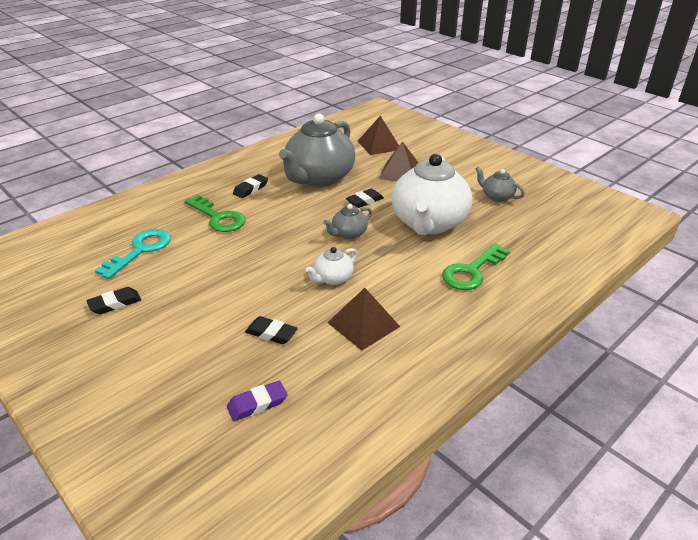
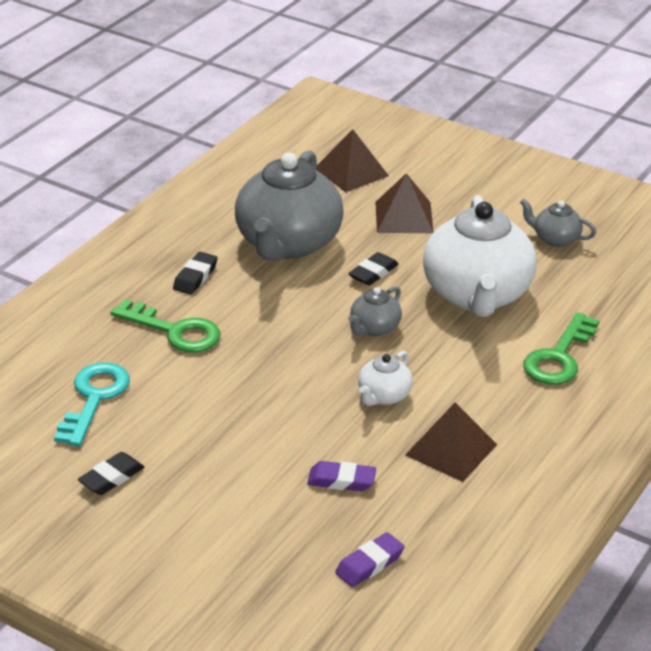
camera: 15 degrees left, 0 degrees up
(271, 333) = (341, 480): black eraser -> purple eraser

